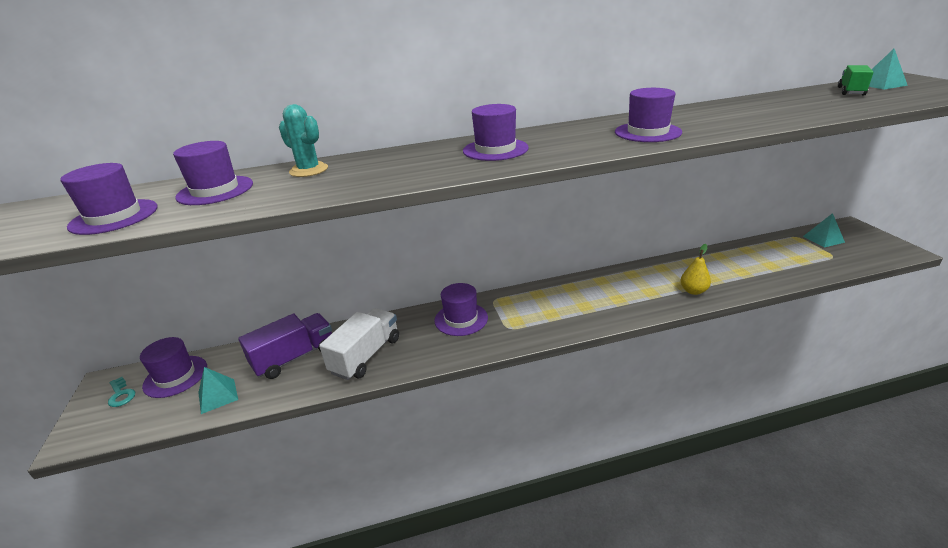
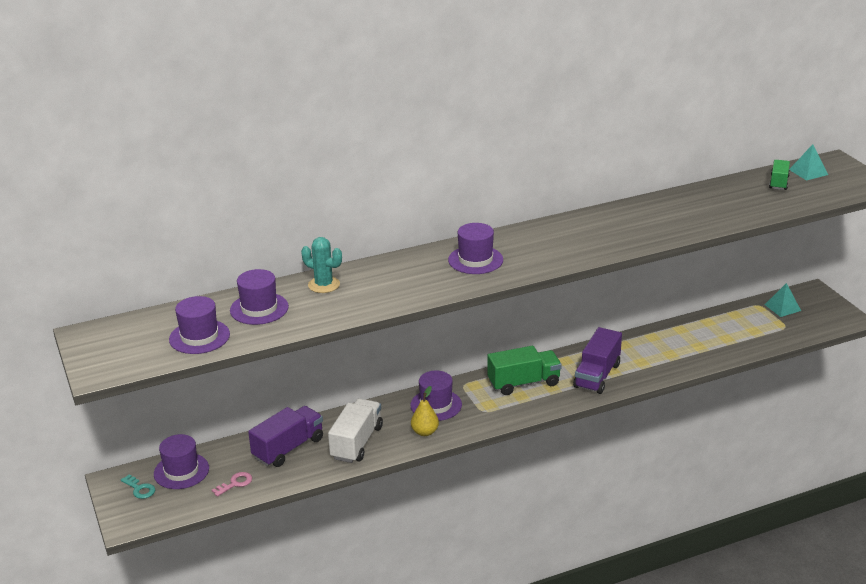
camera: 10 degrees left, 0 degrees up
(218, 396) = (235, 483): turquoise pyramid -> pink key
(556, 301) = (523, 383): none -> green truck
(634, 296) = (597, 376): none -> purple truck
(647, 132) = (599, 239): purple hat -> none
(693, 291) = (651, 368): yellow pear -> yellow pear (425, 432)

